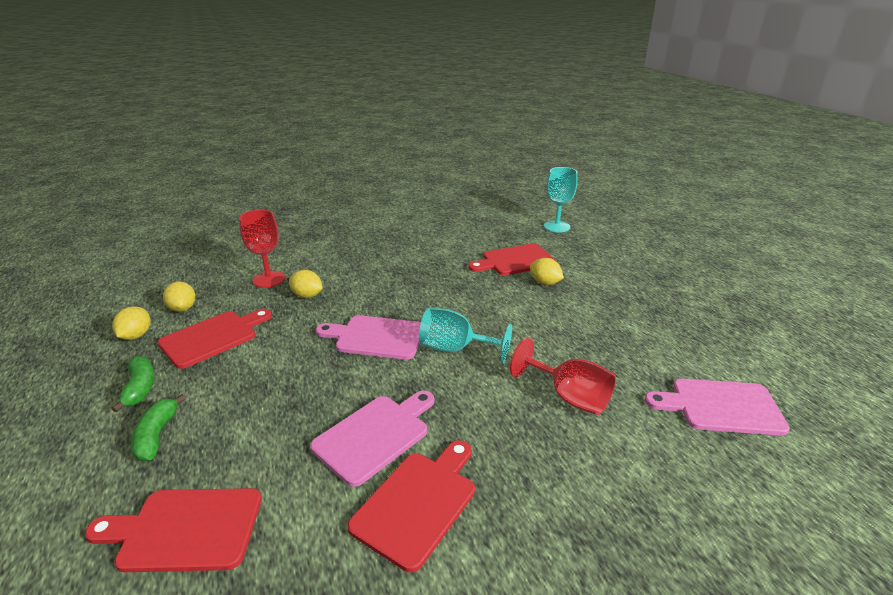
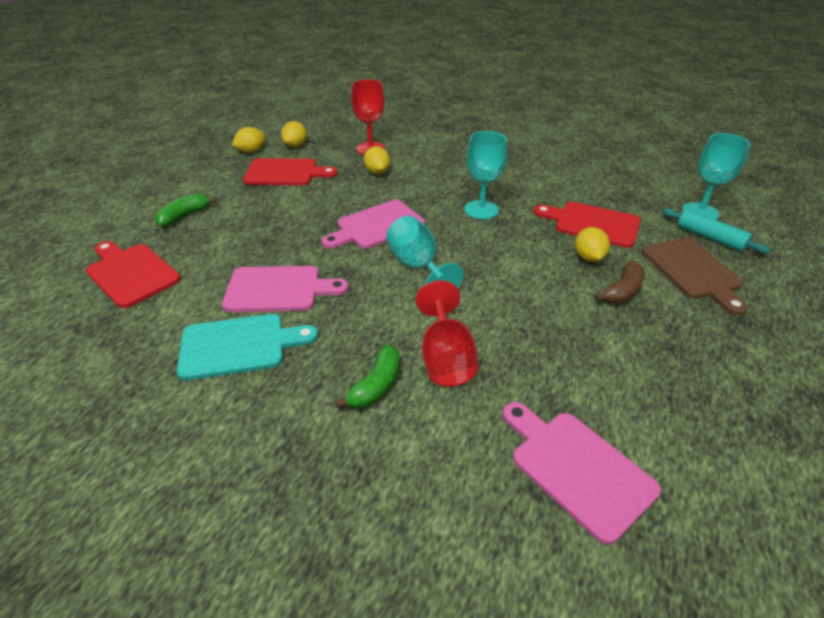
camera: 45 degrees right, 10 degrees up
(140, 388) = (213, 184): green banana -> green banana (376, 385)
(376, 337) = (376, 226): pink cutting board -> pink cutting board turned 90 degrees counterclockwise
(418, 503) = (239, 346): red cutting board -> turquoise cutting board
(434, 285) = (481, 210): none -> turquoise goblet
(582, 239) = (709, 237): none -> turquoise rolling pin
(590, 293) = (622, 291): none -> brown banana
(603, 262) = (693, 271): none -> brown cutting board

